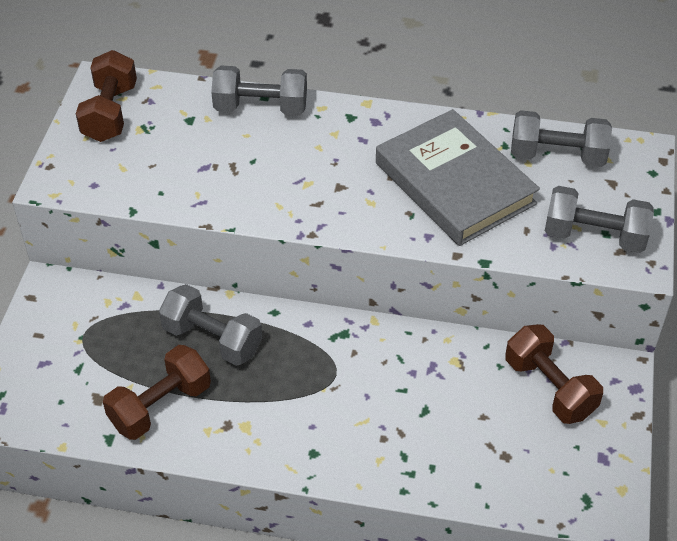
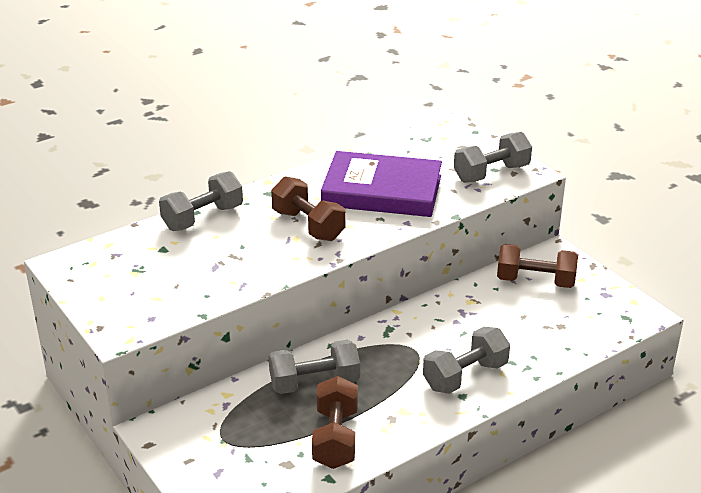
camera: 45 degrees left, 15 degrees down
(110, 113) = (98, 275): brown dumbbell -> brown dumbbell (308, 225)
(454, 183) = (382, 191): grey book -> purple book
(557, 156) = (416, 149): grey dumbbell -> grey dumbbell (465, 376)

